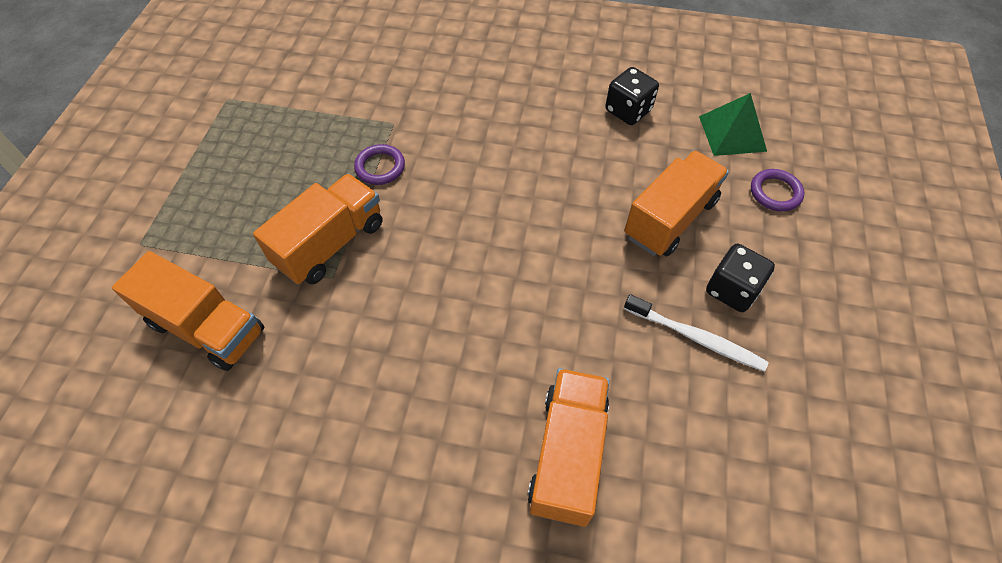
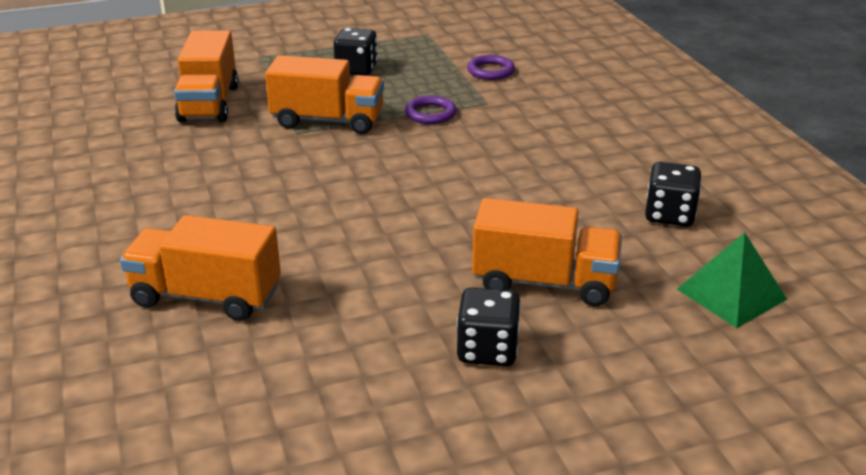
camera: 60 degrees right, 25 degrees down
(247, 180) = (356, 69): none -> black dice
(568, 454) = (206, 296): orange truck -> orange truck turned 150 degrees counterclockwise
(695, 337) = (399, 339): white toothbrush -> none
(775, 192) = (674, 350): purple ring -> purple ring (490, 71)

